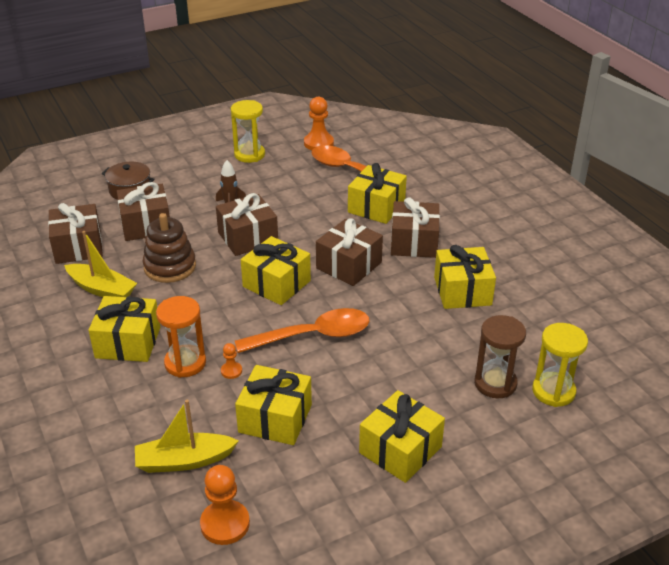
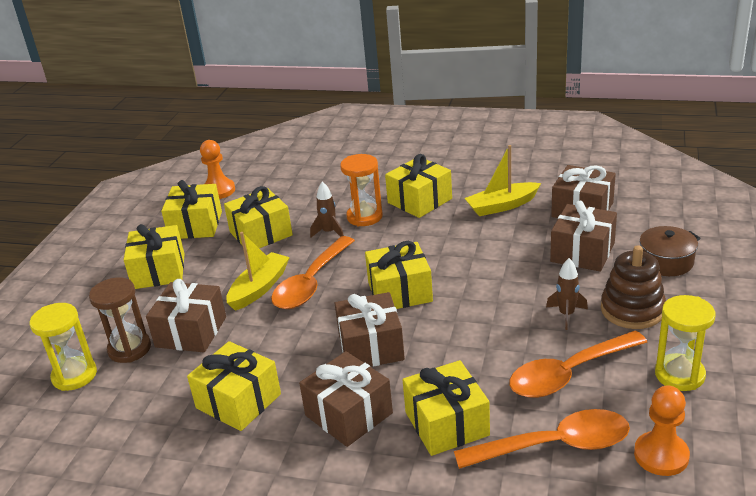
camera: 135 degrees right, 5 degrees down
(170, 267) = (495, 245): brown stacking toy -> brown stacking toy (632, 310)
(184, 461) = (281, 191): yellow boat -> yellow boat (259, 288)
(231, 371) = (329, 232): orange pawn -> brown rocket
(248, 238) = (492, 303): brown gift -> brown gift (191, 332)
(288, 185) = (568, 374): none -> orange spoon
(307, 486) = (196, 225): none -> yellow gift

